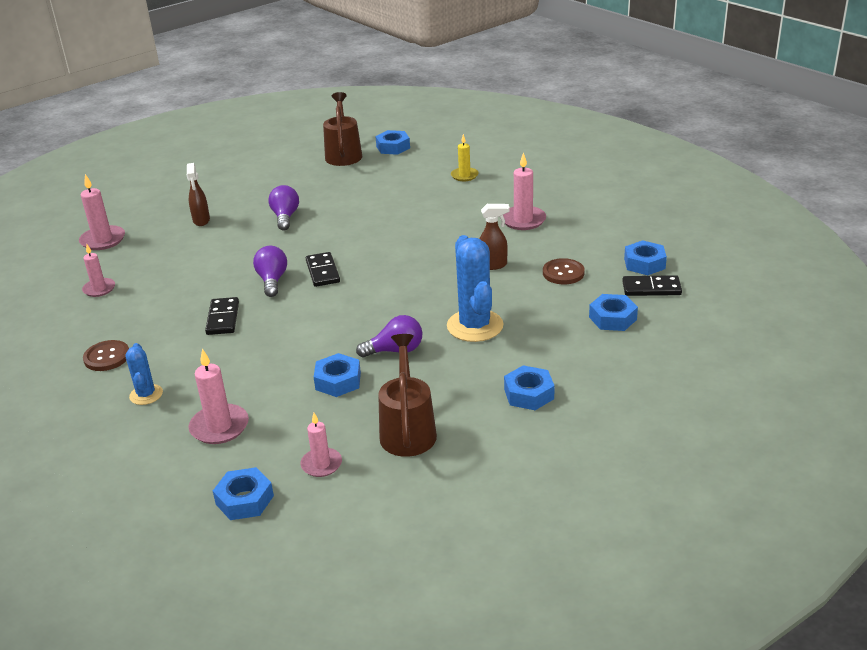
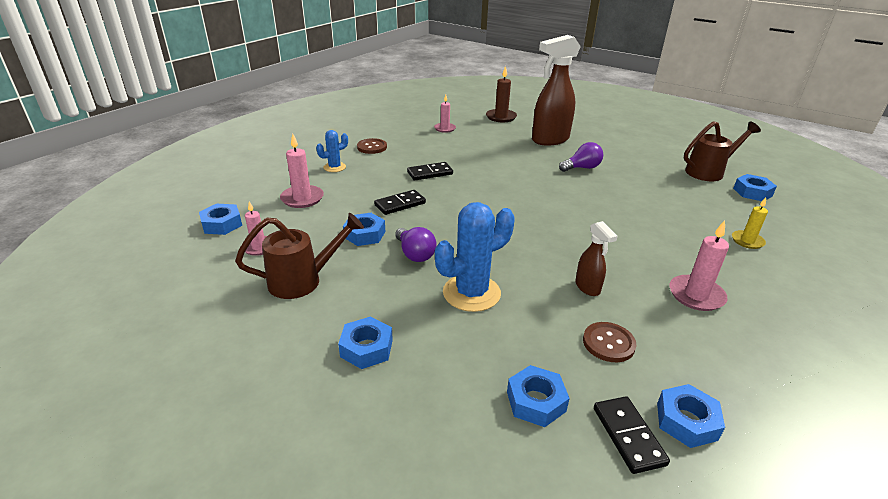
camera: 70 degrees right, 0 degrees up
(103, 240) = (501, 117): pink candle -> brown candle
(201, 221) = (549, 140): brown spray bottle -> brown spray bottle, size x2.09
(272, 281) = (488, 181): purple light bulb -> none
(323, 271) = (514, 198): black domino -> black domino (400, 204)

